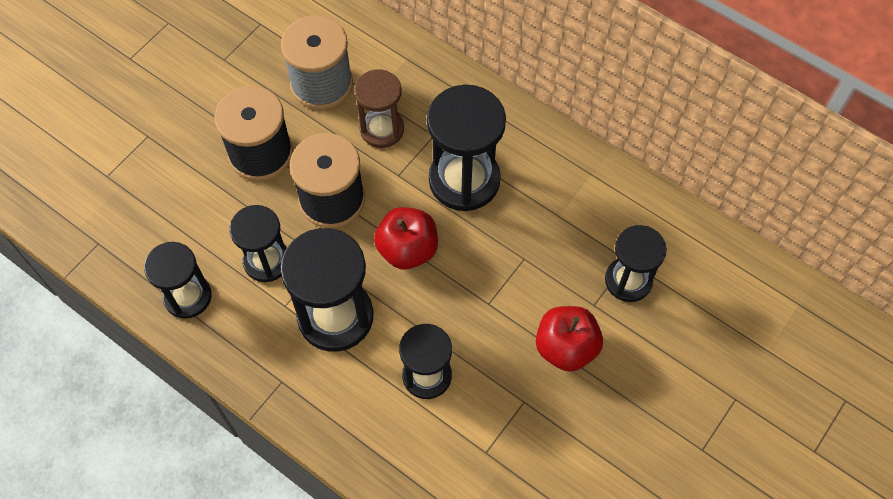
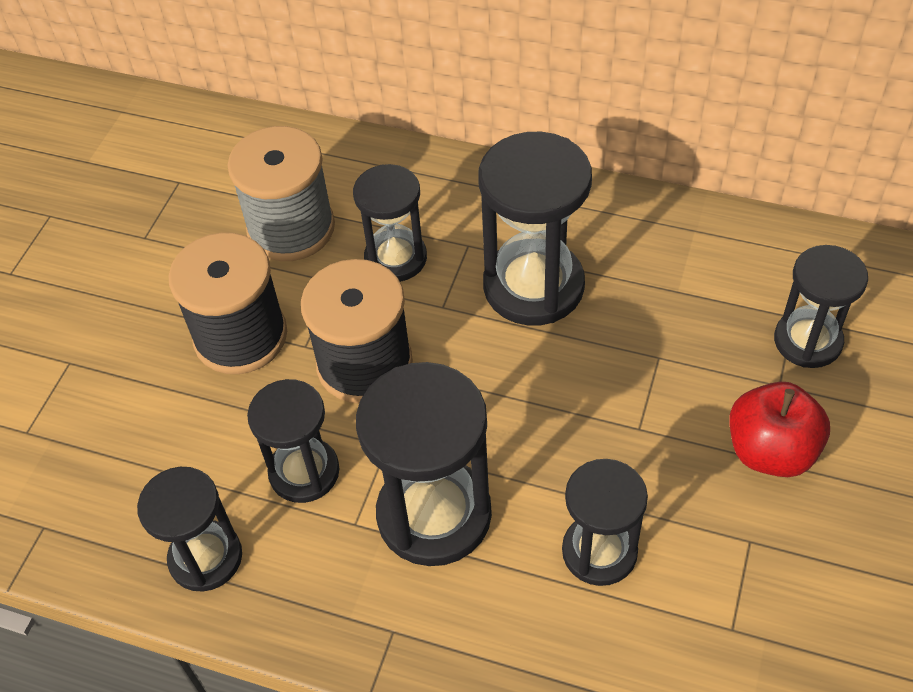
camera: 15 degrees left, 10 degrees down
(382, 129) = (395, 258): brown hourglass -> black hourglass
(407, 249) = (497, 395): red apple -> none

